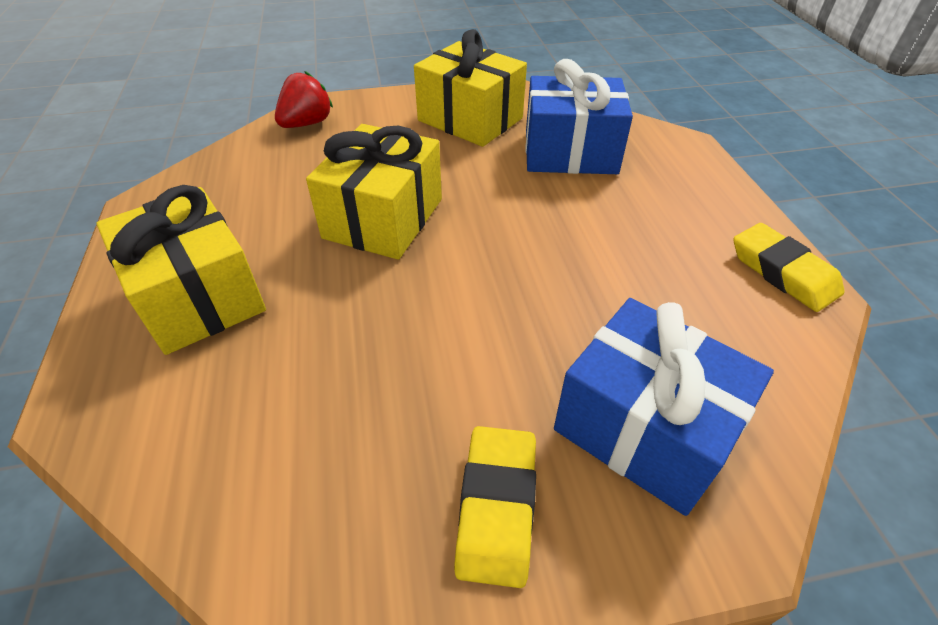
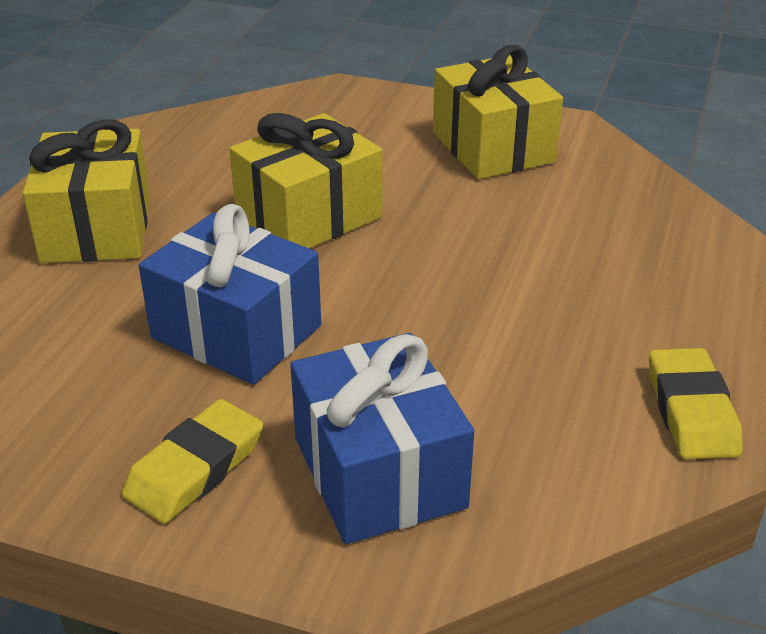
camera: 30 degrees right, 10 degrees down
(307, 124) = (315, 105): red strawberry -> none
(570, 152) = (573, 214): blue gift -> blue gift (236, 332)

